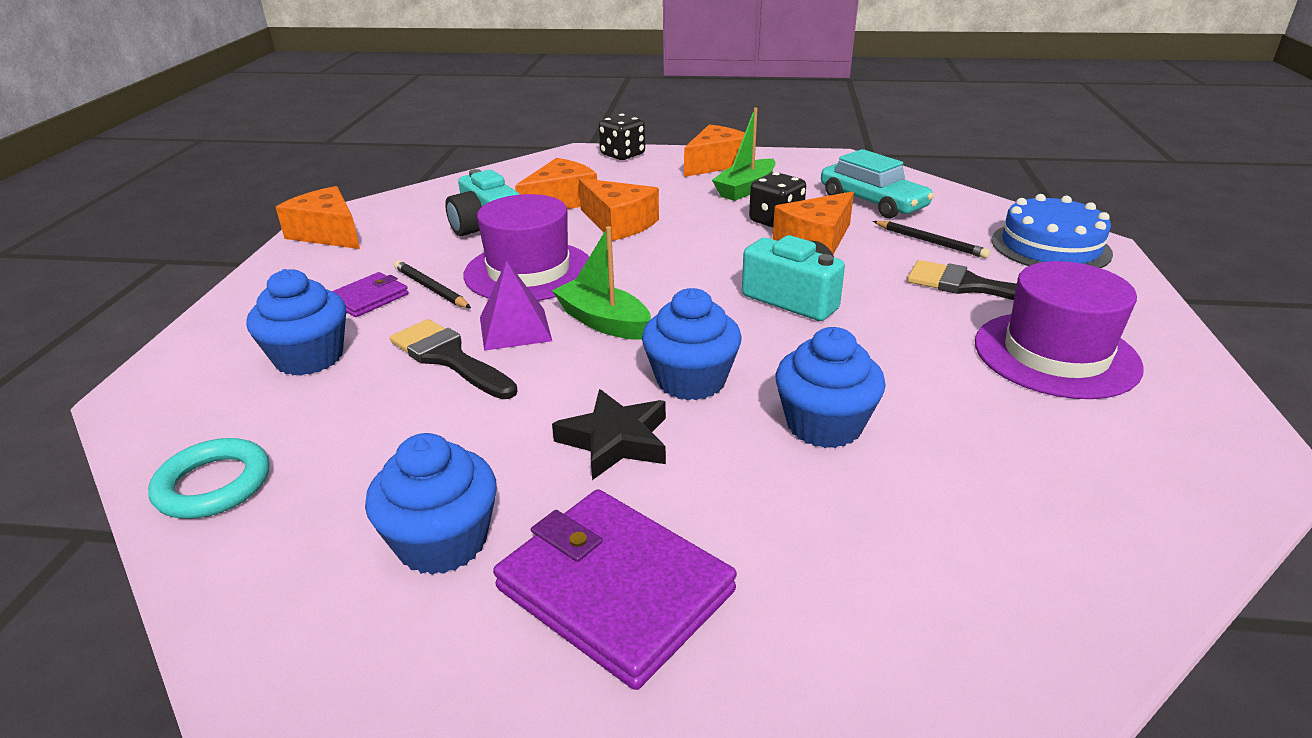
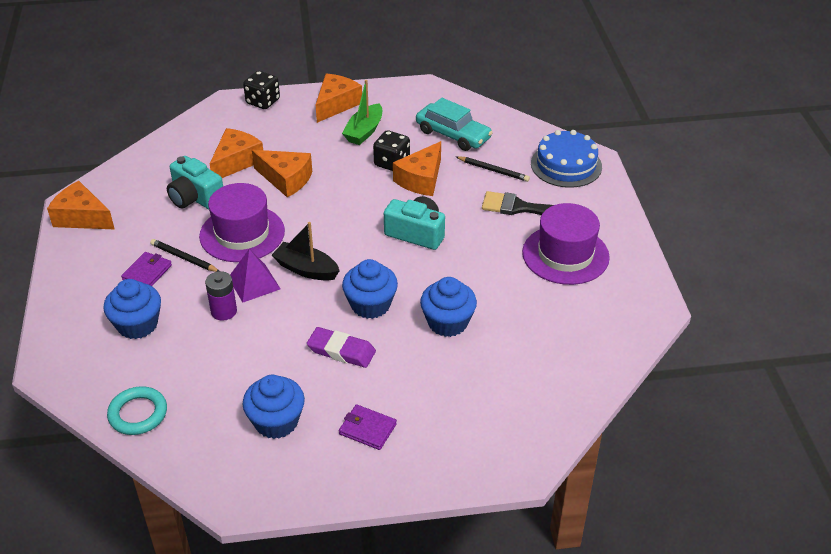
camera: 15 degrees left, 10 degrees up
(449, 358) = (224, 311): black brush -> purple battery
(603, 322) = (306, 269): green boat -> black boat
(615, 440) = (341, 351): black star -> purple eraser
(615, 589) = (367, 429): purple wallet -> purple wallet, size x0.53

